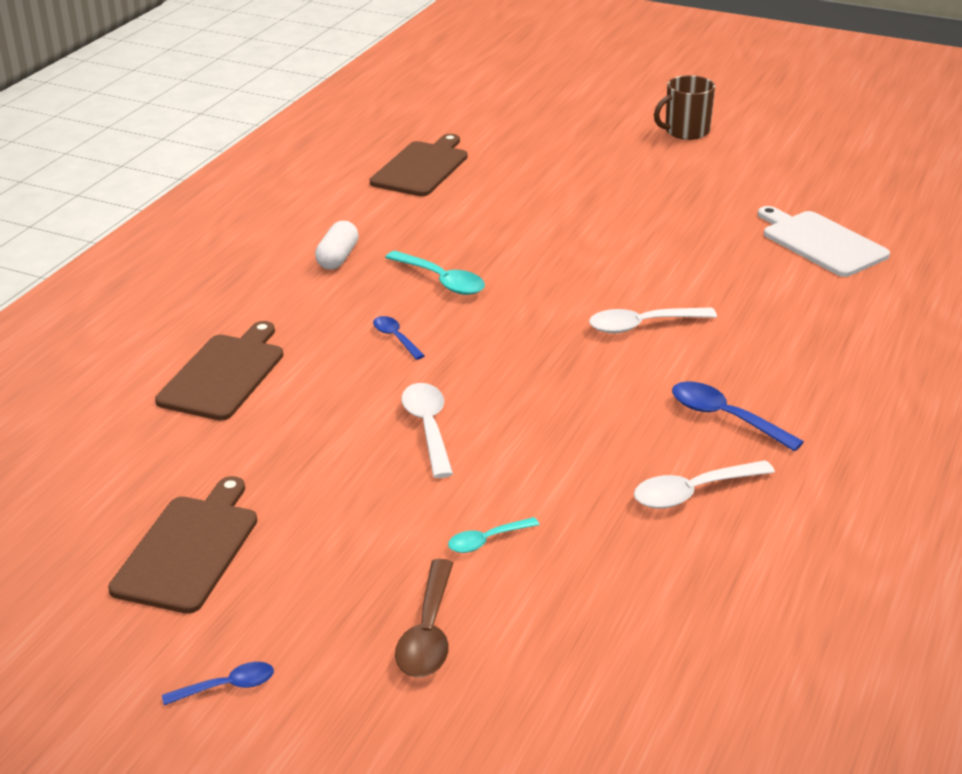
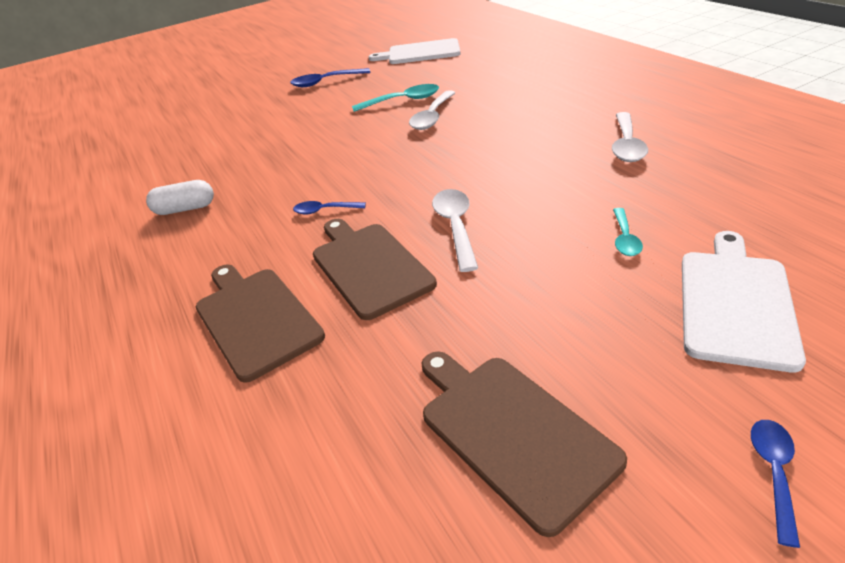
camera: 50 degrees left, 5 degrees up
(338, 258) = (185, 209): white capsule -> white capsule turned 60 degrees counterclockwise
(421, 167) = (140, 145): brown cutting board -> brown cutting board (369, 266)
(428, 427) = (456, 227): white spoon -> white spoon turned 60 degrees clockwise
(428, 633) = (735, 302): brown spoon -> white cutting board
(441, 281) = (283, 172): turquoise spoon -> turquoise spoon (403, 101)
(685, 131) = (261, 59): brown mug -> none
(725, 417) = (556, 116): blue spoon -> blue spoon (325, 82)

